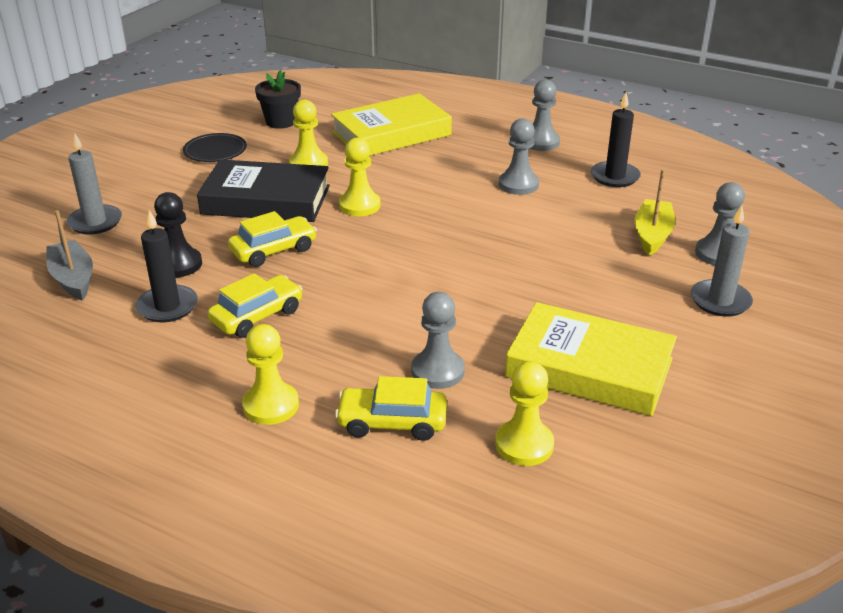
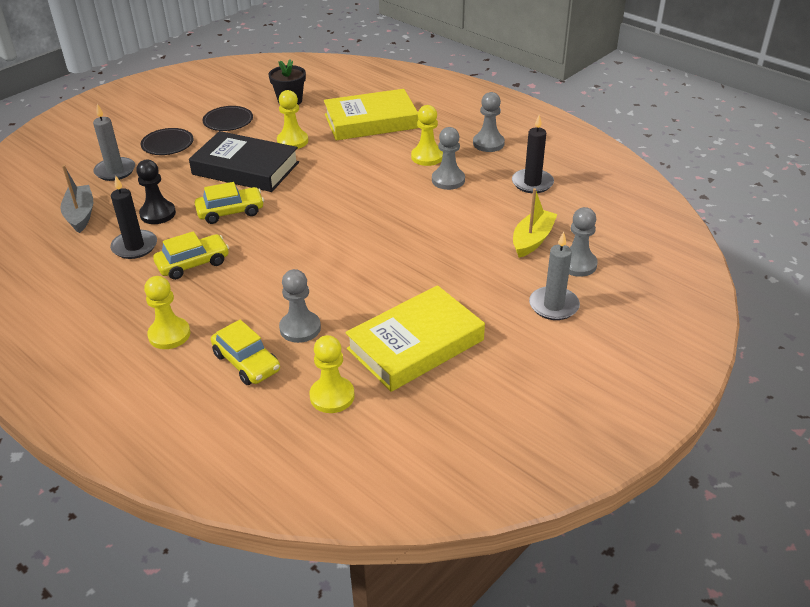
camera: 15 degrees right, 5 degrees up
(150, 184) = (167, 144): none -> black plate
(359, 205) = (313, 182): yellow pawn -> yellow pawn (427, 157)
(392, 422) = (246, 362): yellow car -> yellow car turned 150 degrees counterclockwise
(589, 367) = (415, 344): yellow book -> yellow book turned 75 degrees counterclockwise

